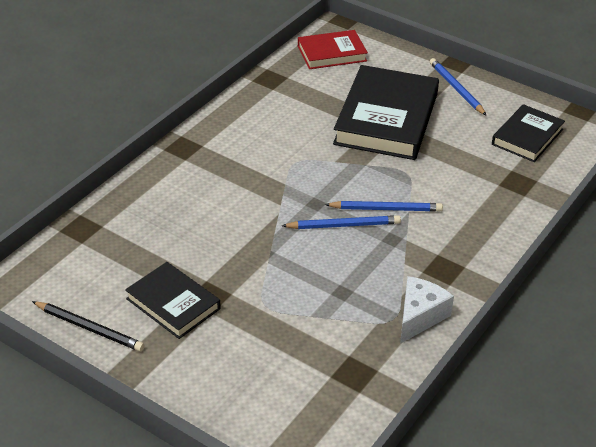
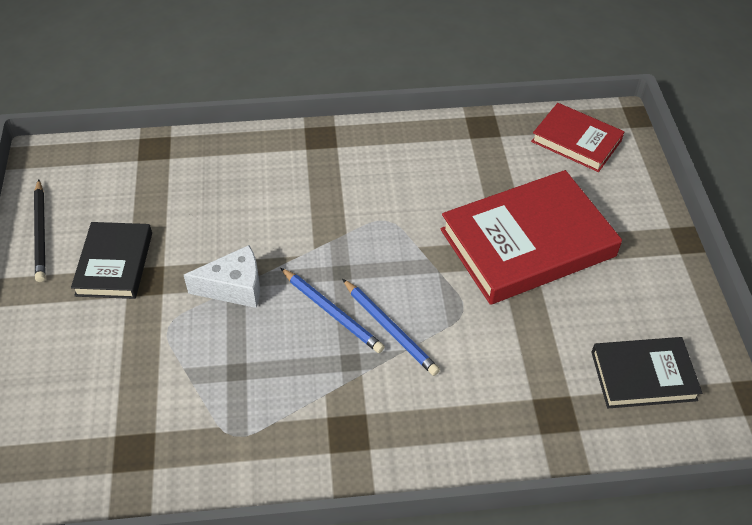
camera: 50 degrees right, 10 degrees up
(386, 119) = (527, 243): black book -> red book
(419, 316) = (258, 456): white cheese -> white cheese (234, 288)
(456, 89) = (647, 266): blue pencil -> none

